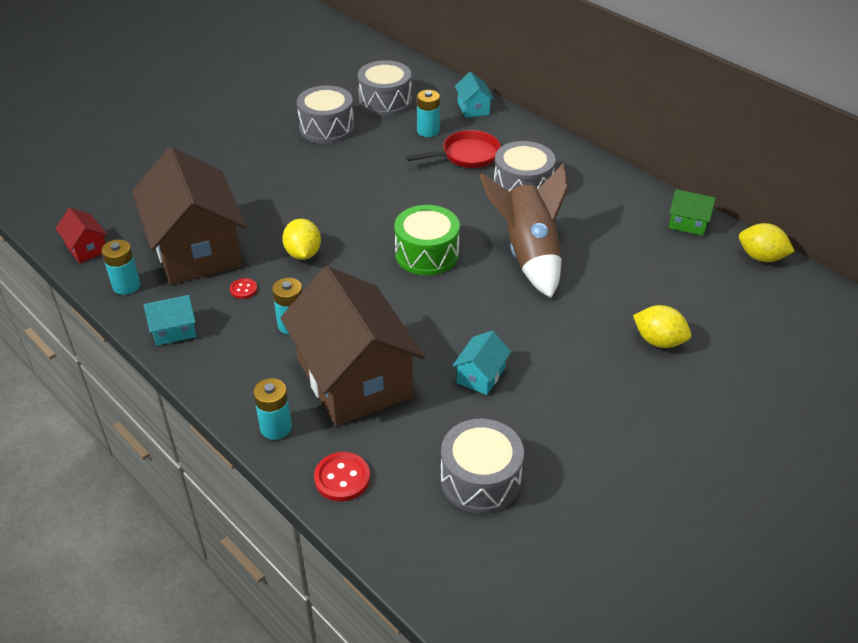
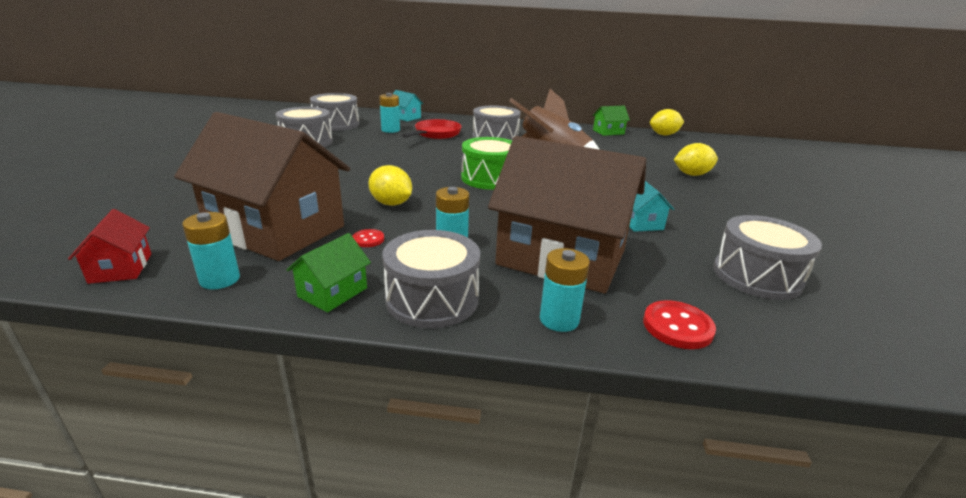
camera: 40 degrees left, 15 degrees down
(86, 248) = (121, 268): red house -> red house turned 60 degrees clockwise
(174, 330) = (333, 292): turquoise house -> green house
(222, 367) = (432, 299): none -> grey drum

